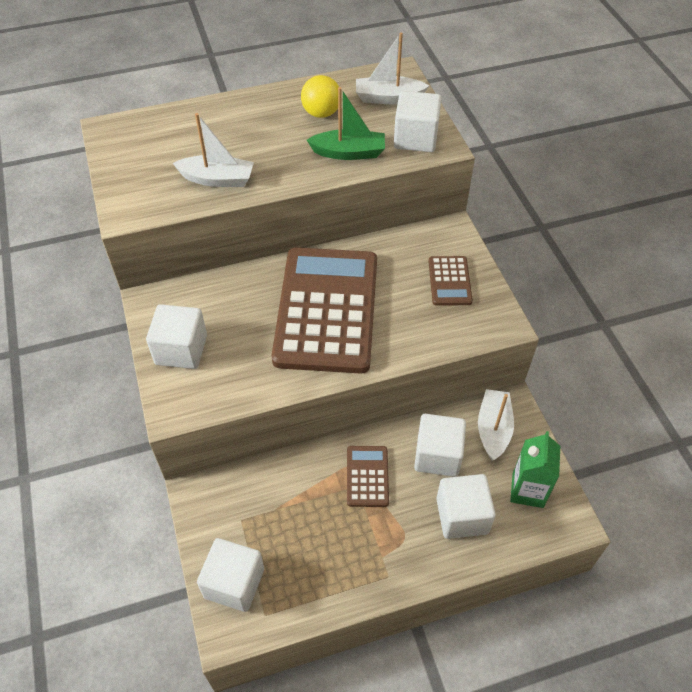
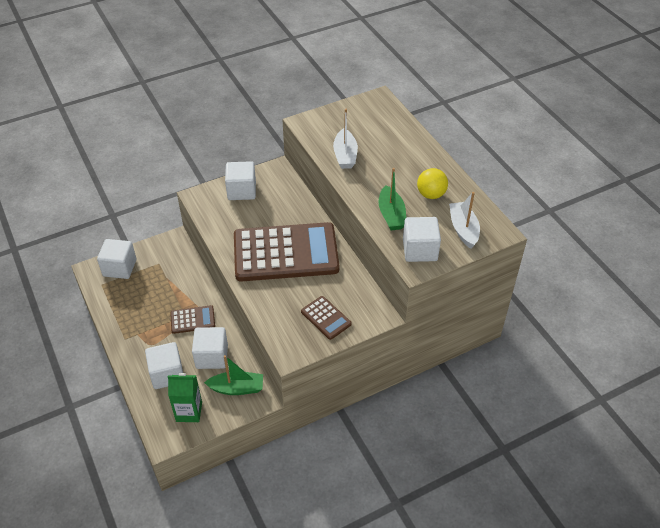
camera: 80 degrees right, 5 degrees down
(449, 281) = (326, 318): brown calculator -> brown calculator turned 120 degrees counterclockwise
(493, 429) = (237, 388): white boat -> green boat

